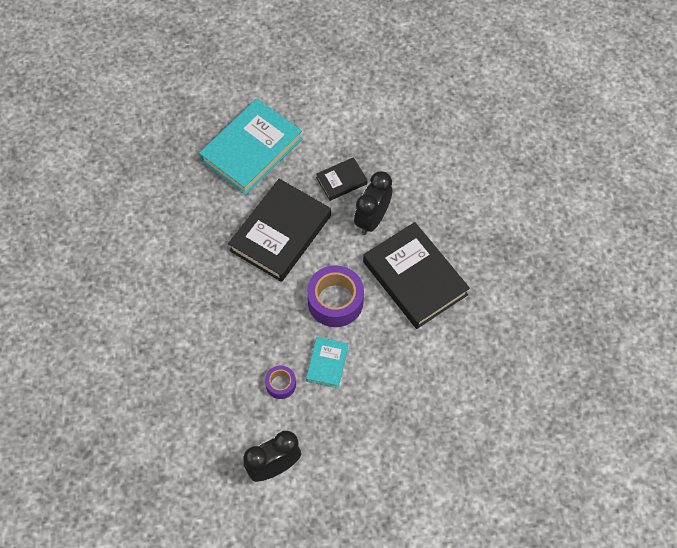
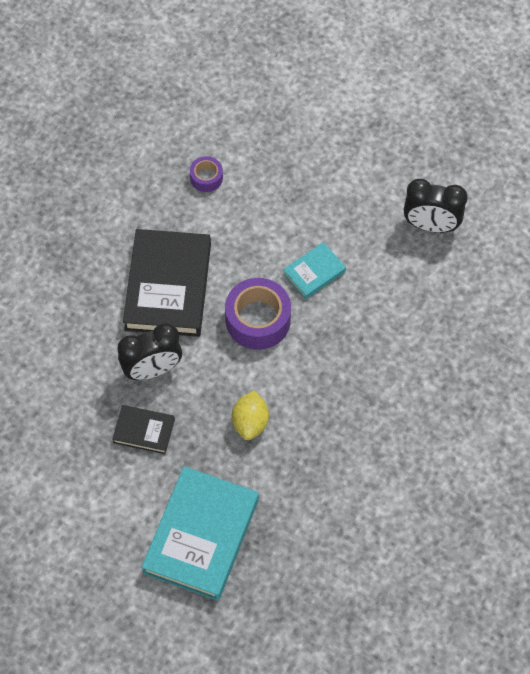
camera: 140 degrees left, 0 degrees up
(251, 150) = (201, 536): turquoise book -> turquoise book turned 60 degrees counterclockwise
(280, 233) = (250, 422): black book -> yellow lemon
(280, 384) = (369, 285): purple tape -> purple tape (206, 178)

